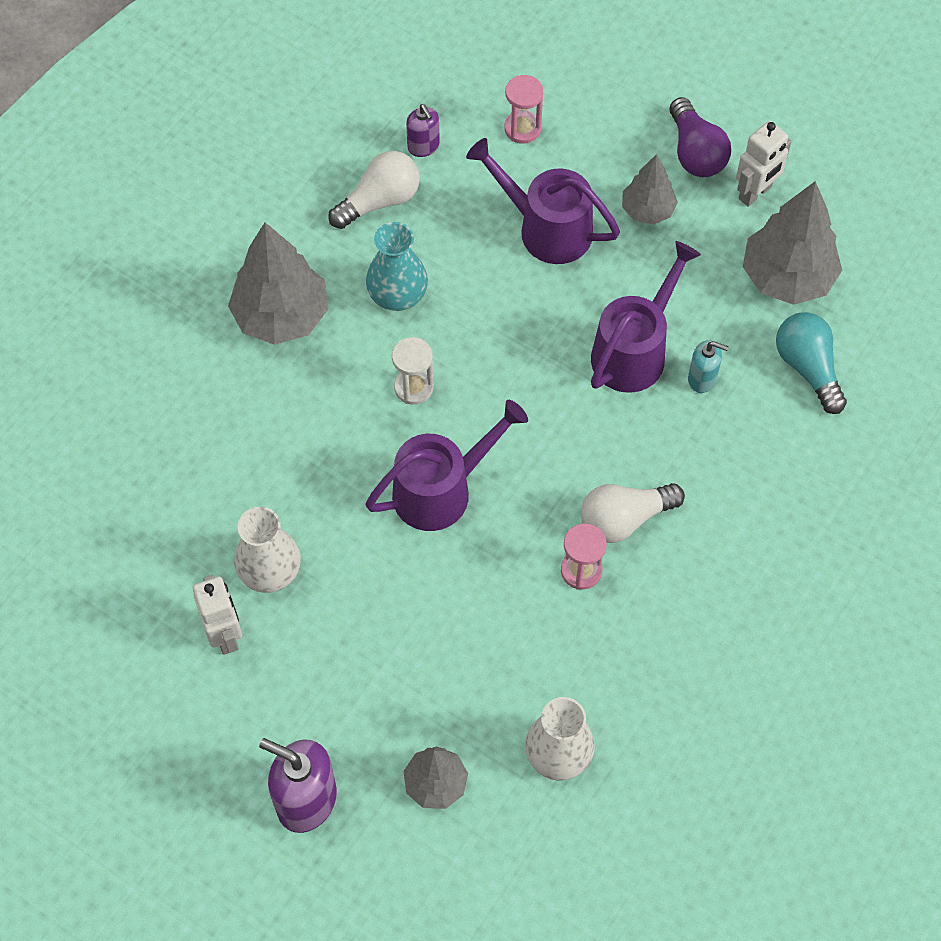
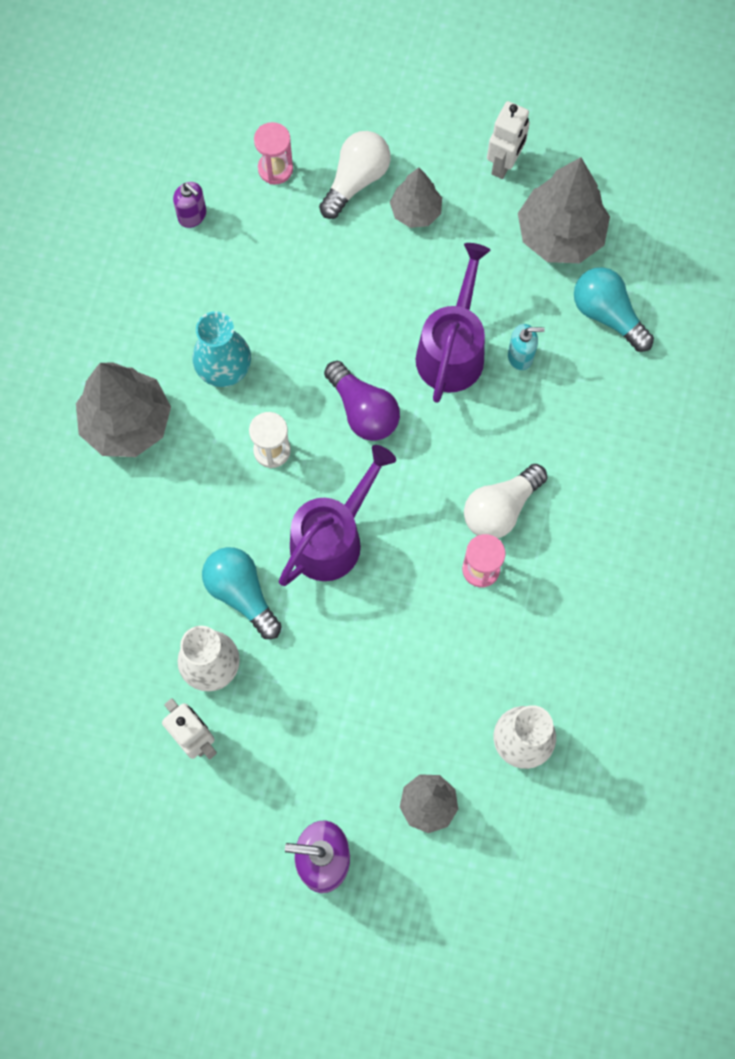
camera: 20 degrees left, 10 degrees up
(328, 513) = (241, 593): none -> turquoise light bulb
(379, 201) = (173, 282): white light bulb -> white light bulb (356, 180)
(546, 228) = (332, 259): purple watering can -> none
(695, 152) = (438, 141): purple light bulb -> purple light bulb (363, 410)

